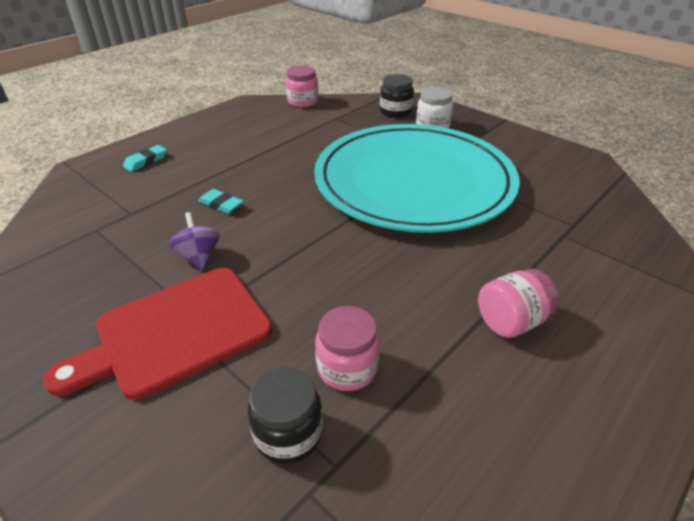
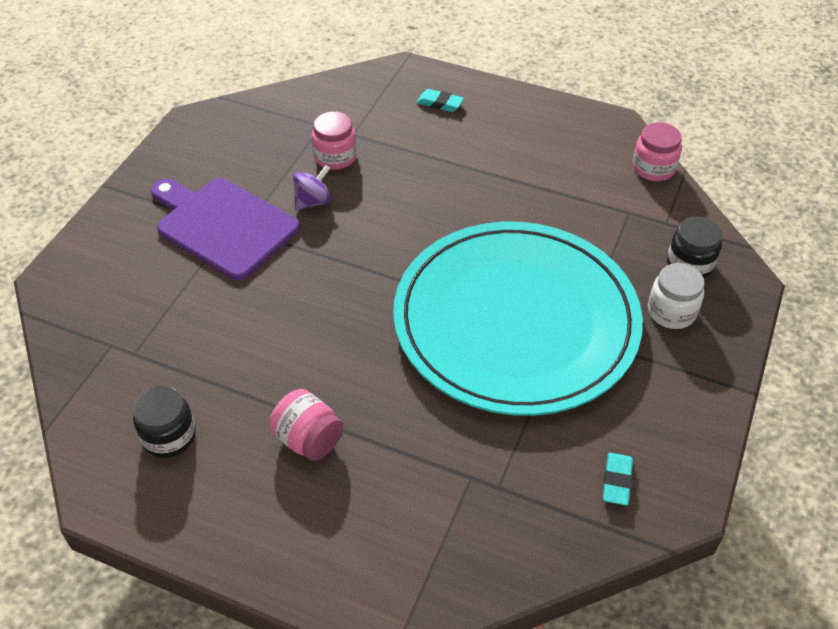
camera: 70 degrees right, 10 degrees up
(175, 332) = (223, 225): red cutting board -> purple cutting board
(221, 204) = (393, 185): turquoise eraser -> turquoise eraser (617, 481)
(288, 434) = (151, 320): black jar -> black jar (169, 436)
(347, 368) = (219, 336): pink jar -> pink jar (335, 157)

